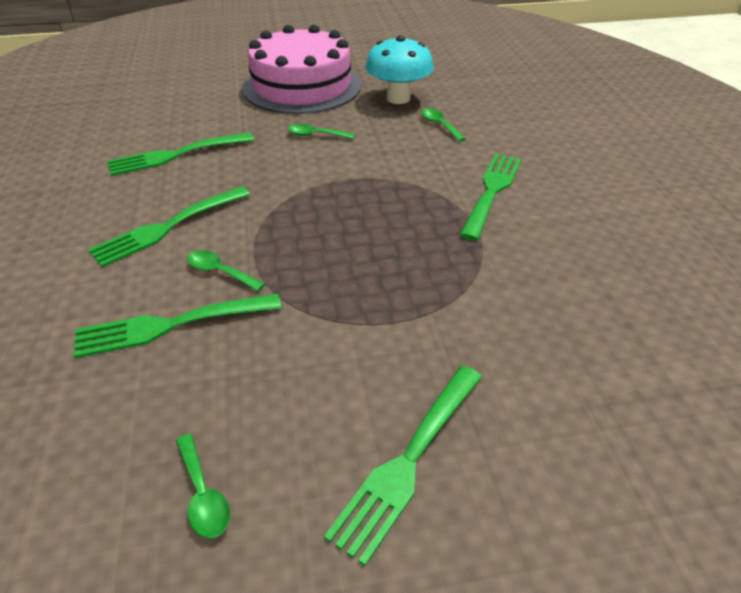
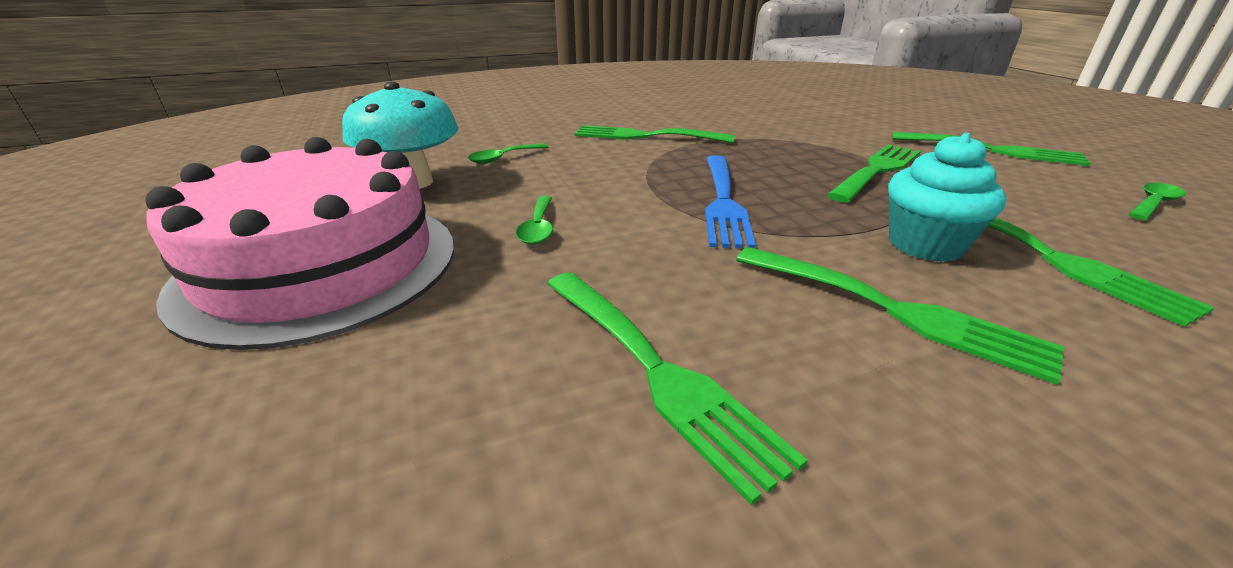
camera: 100 degrees left, 10 degrees down
(220, 272) = (925, 245): green spoon -> turquoise cupcake
(325, 203) = (723, 202): none -> blue fork
(364, 311) = (877, 170): none -> green fork

